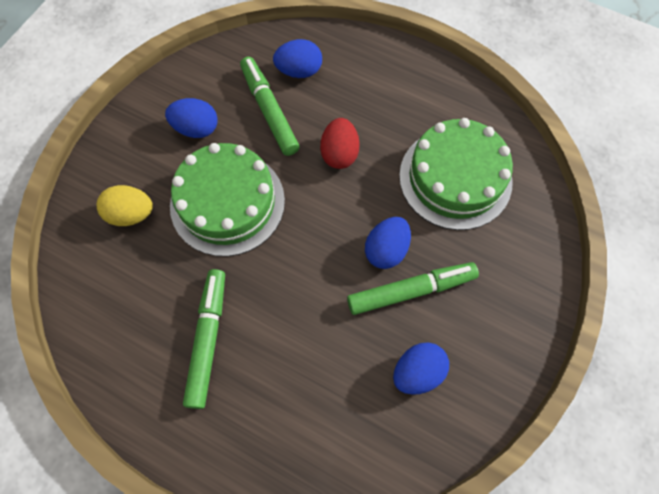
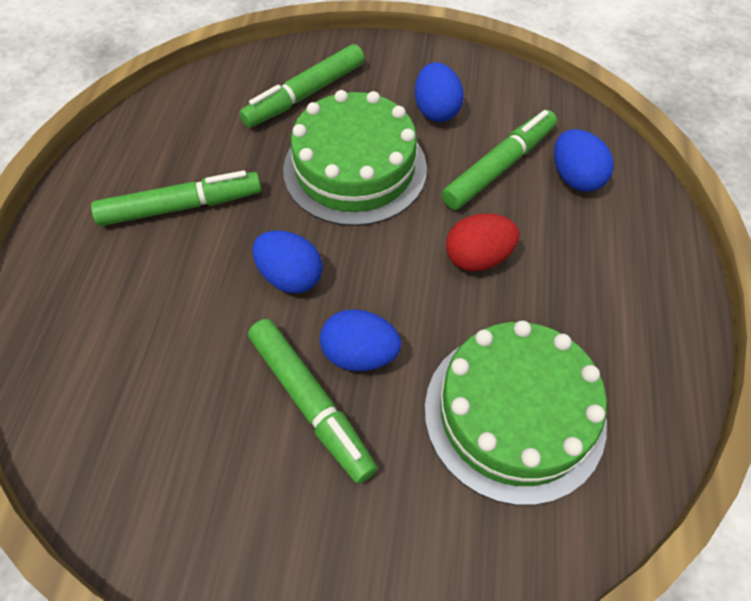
camera: 70 degrees right, 10 degrees down
(131, 214) = (305, 95): yellow egg -> green marker
(417, 372) = (195, 444): blue egg -> blue egg (290, 276)

